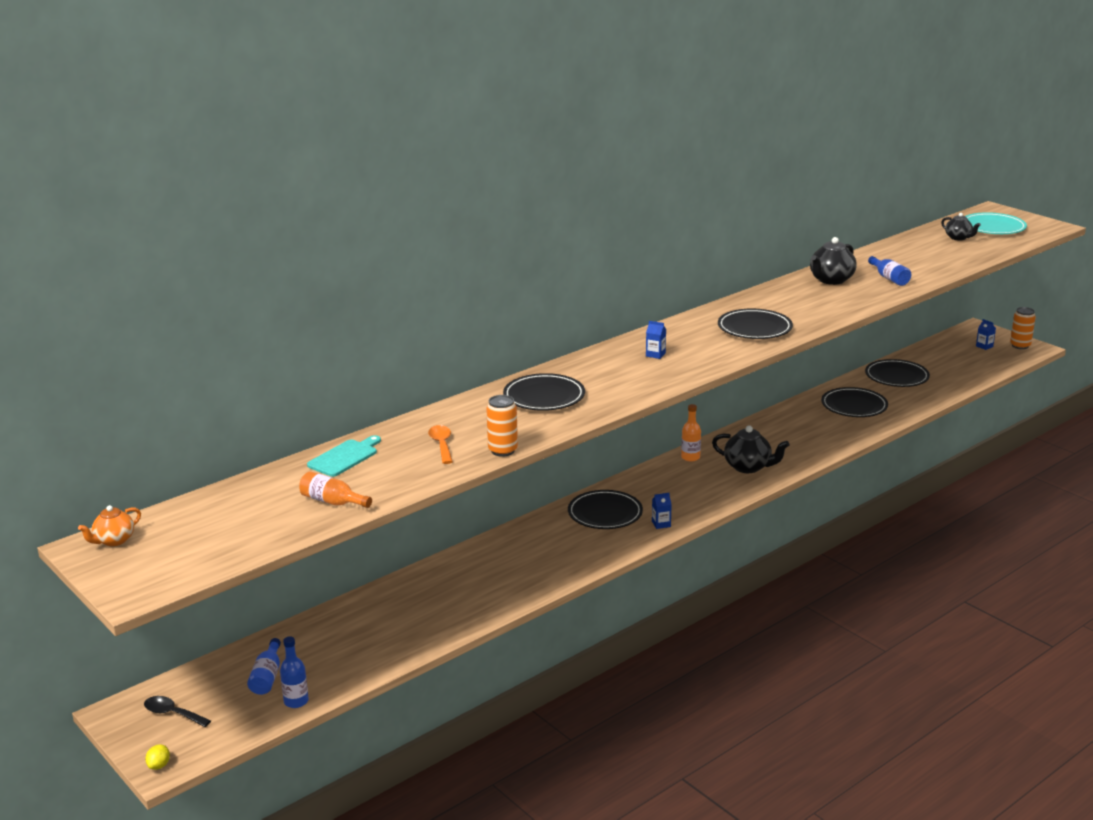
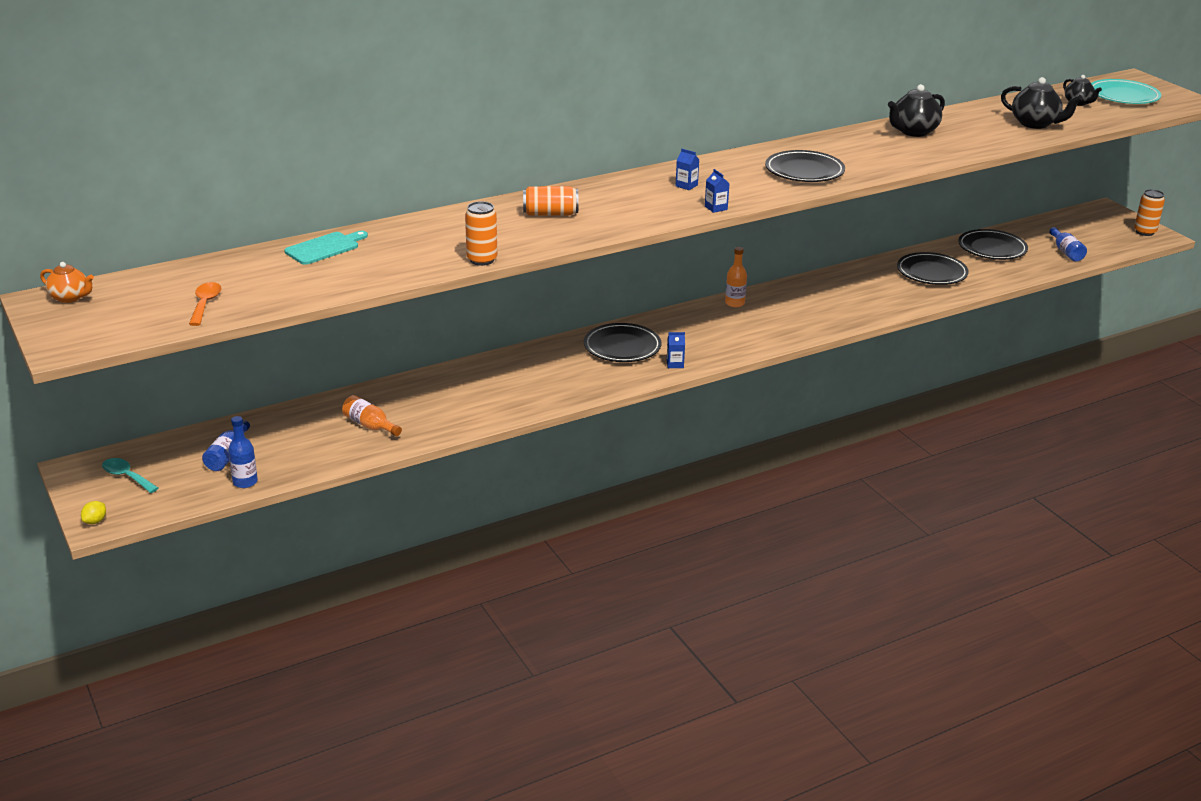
camera: 10 degrees right, 5 degrees up
(114, 540) = (70, 297): orange teapot -> orange teapot turned 120 degrees counterclockwise
(172, 713) = (126, 476): black spoon -> turquoise spoon
(332, 502) = (291, 288): orange bottle -> orange bottle (370, 425)
(441, 444) = (424, 247): orange spoon -> orange spoon (205, 304)
(544, 397) = (550, 214): black plate -> orange can
(748, 467) = (791, 320): black teapot -> black teapot (1035, 124)
(889, 278) = (978, 136): blue bottle -> blue bottle (1066, 252)
(984, 346) = (1104, 228): blue carton -> blue carton (716, 208)

